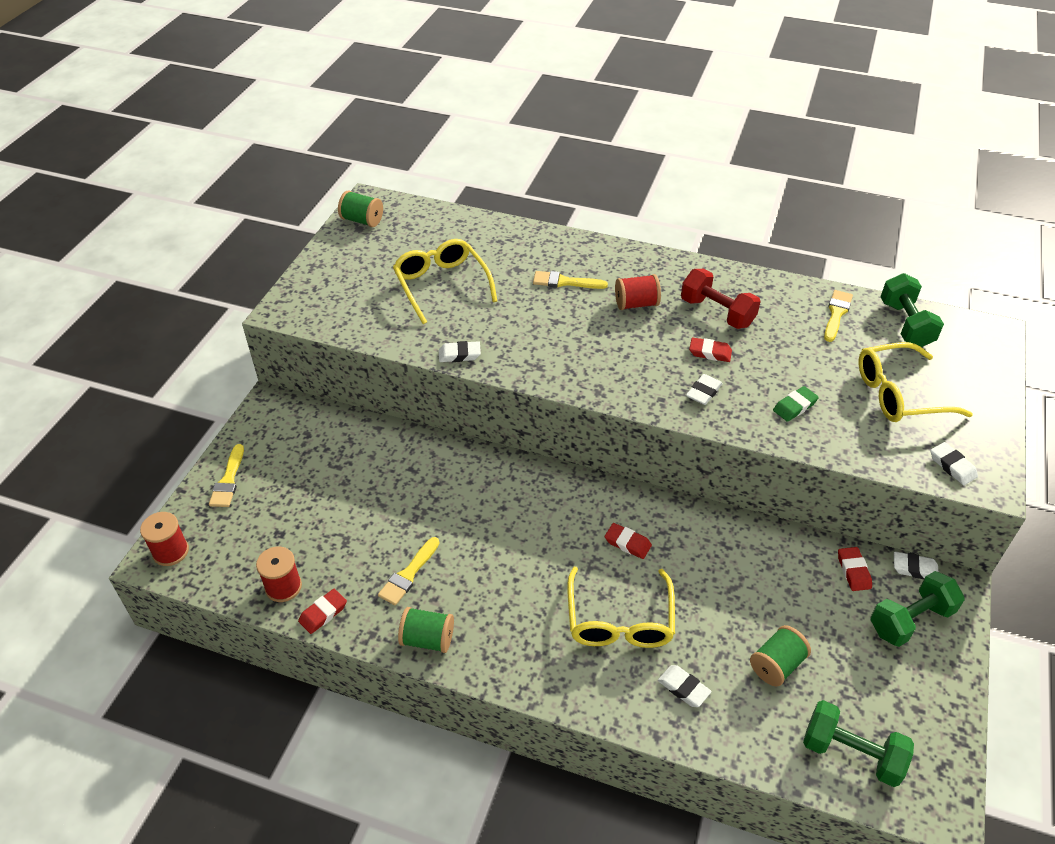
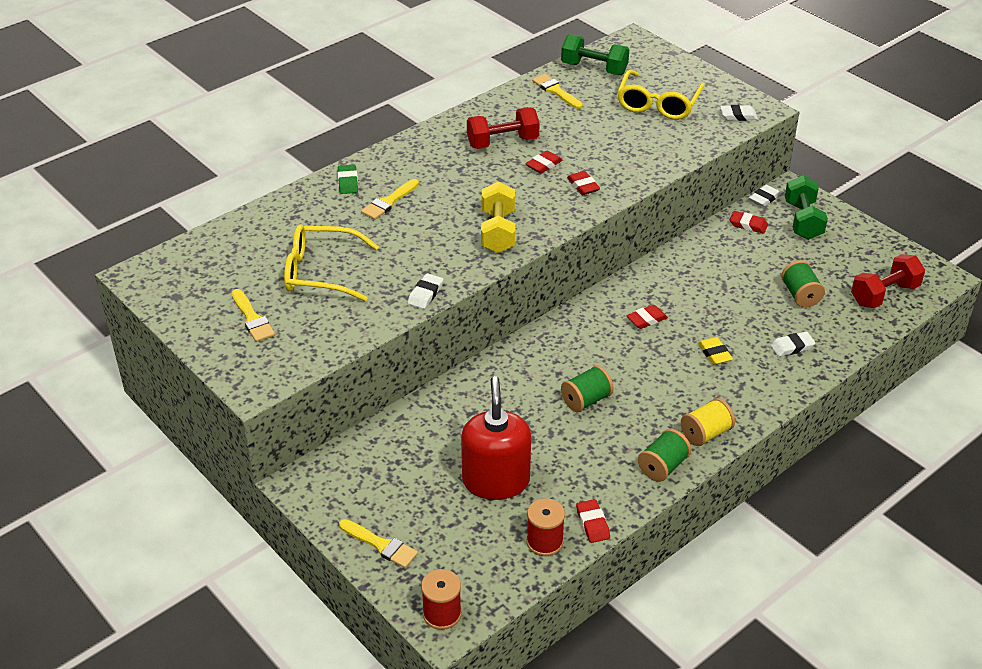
camera: 60 degrees left, 5 degrees down
(339, 521) = (496, 481): none -> red soap dispenser
(362, 220) = (165, 290): green spool -> green spool (586, 400)
(408, 574) = (588, 455): yellow brush -> yellow brush (252, 319)
(495, 658) = (706, 433): none -> yellow spool
(581, 363) = (498, 232): none -> yellow dumbbell
(619, 620) = (714, 353): yellow glasses -> yellow eraser
(636, 304) = (454, 176): red spool -> none
(703, 392) = (583, 186): white eraser -> red eraser
(794, 406) = (632, 152): green eraser -> green eraser (348, 182)
(851, 753) = (884, 294): green dumbbell -> red dumbbell

